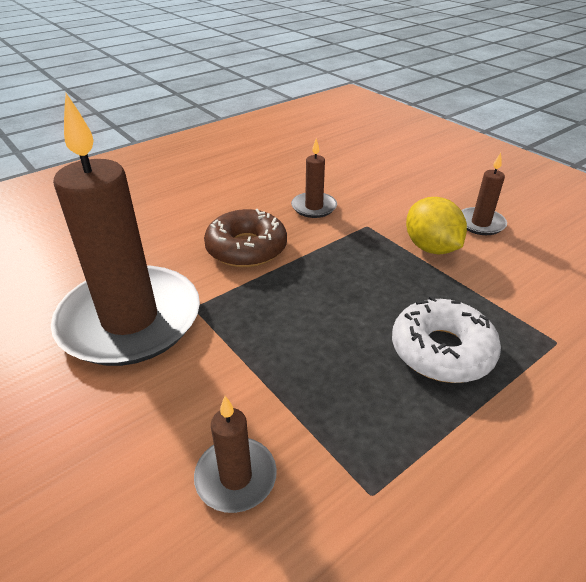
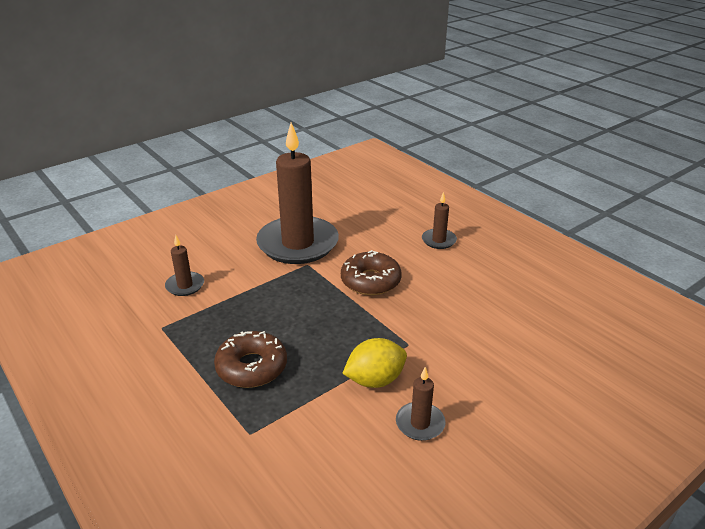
camera: 90 degrees right, 5 degrees down
(314, 207) = (435, 314): brown candle -> brown candle (439, 240)
(442, 350) = (251, 367): white donut -> brown donut

